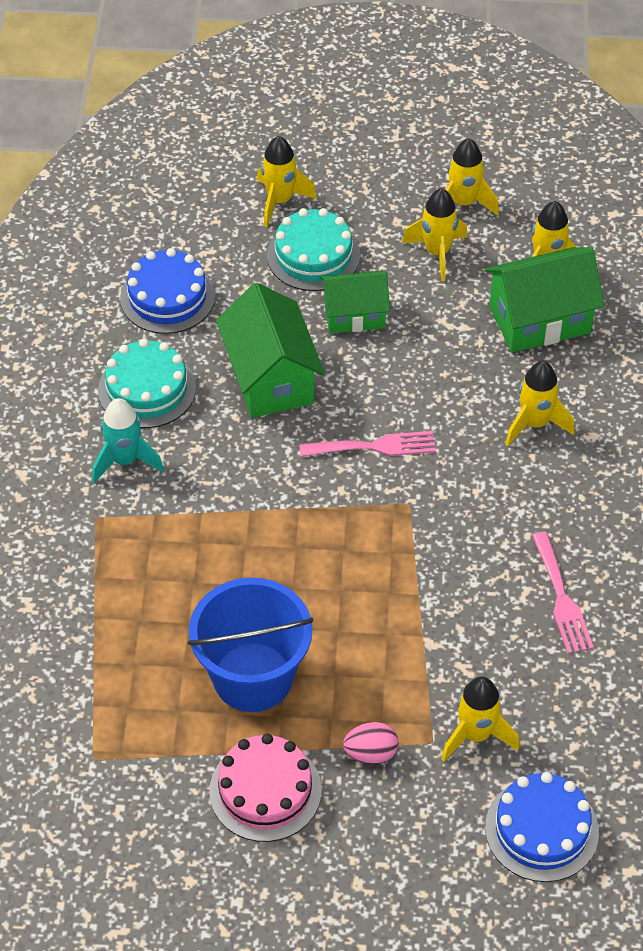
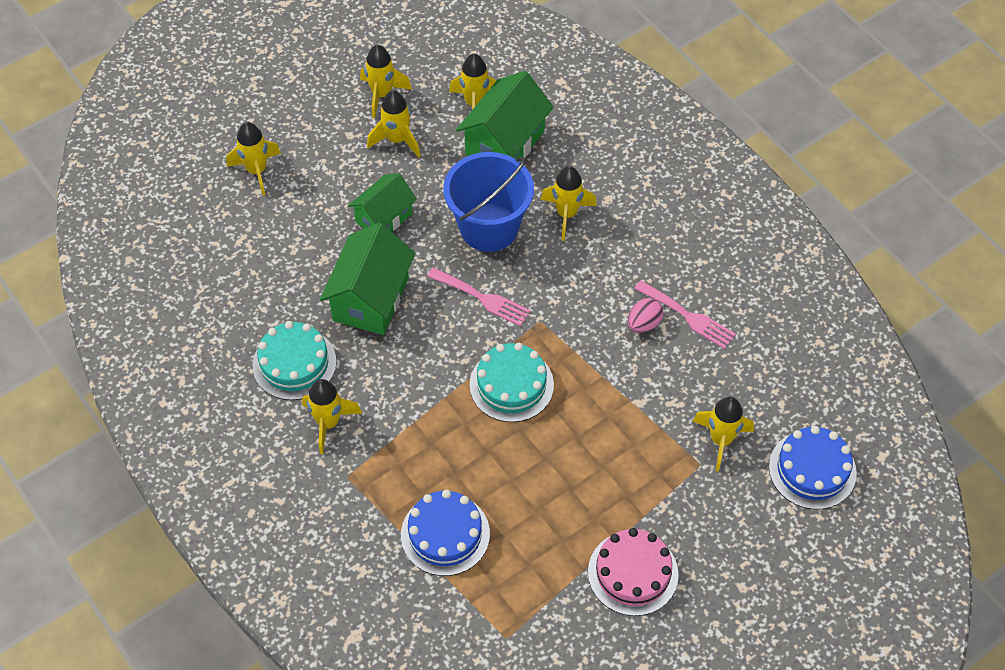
camera: 40 degrees left, 5 degrees up
(125, 460) = (328, 423): turquoise rocket -> yellow rocket
(167, 297) = (245, 289): blue cake -> blue cake (445, 534)
(253, 677) = (554, 506): blue bucket -> blue bucket (489, 227)
(270, 378) = (370, 299): green house -> green house turned 75 degrees clockwise
(313, 256) = (317, 194): turquoise cake -> turquoise cake (511, 385)
(370, 753) = (672, 499): pink egg -> pink egg (643, 324)
(374, 446) = (482, 298): pink fork -> pink fork turned 75 degrees clockwise

